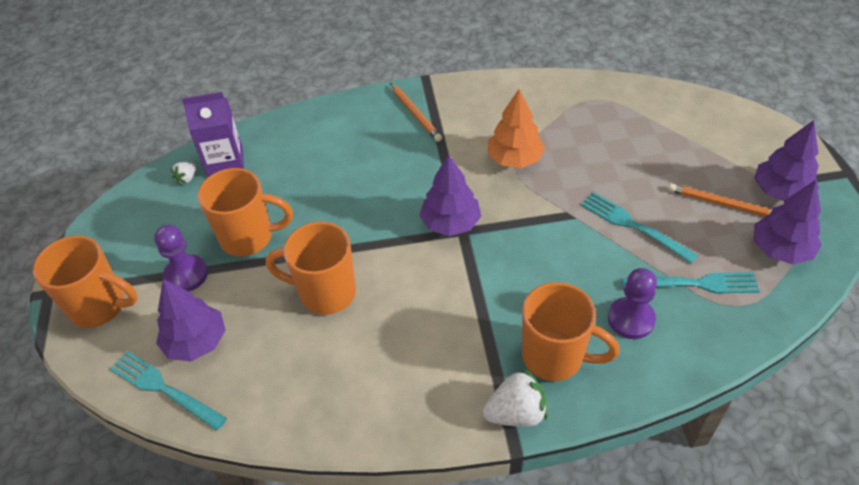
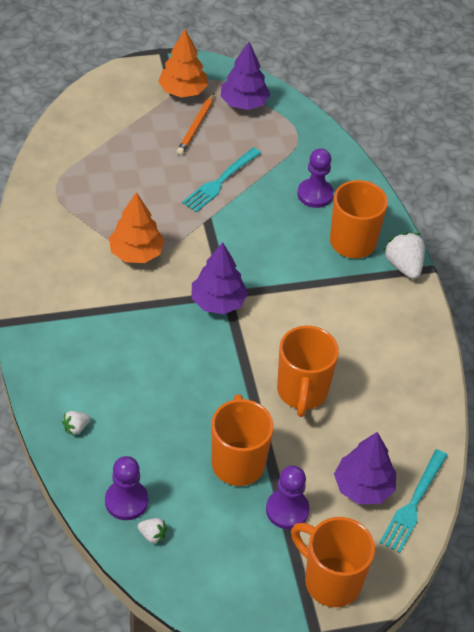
camera: 100 degrees left, 0 degrees up
(100, 307) = (330, 581): orange mug -> orange mug turned 60 degrees counterclockwise
(225, 161) = (126, 501): purple carton -> purple pawn
(306, 127) = (76, 427): none -> white strawberry
(415, 114) = (63, 330): orange pencil -> none
(694, 284) = (279, 155): turquoise fork -> none
(780, 191) = (183, 91): purple tree -> orange tree

